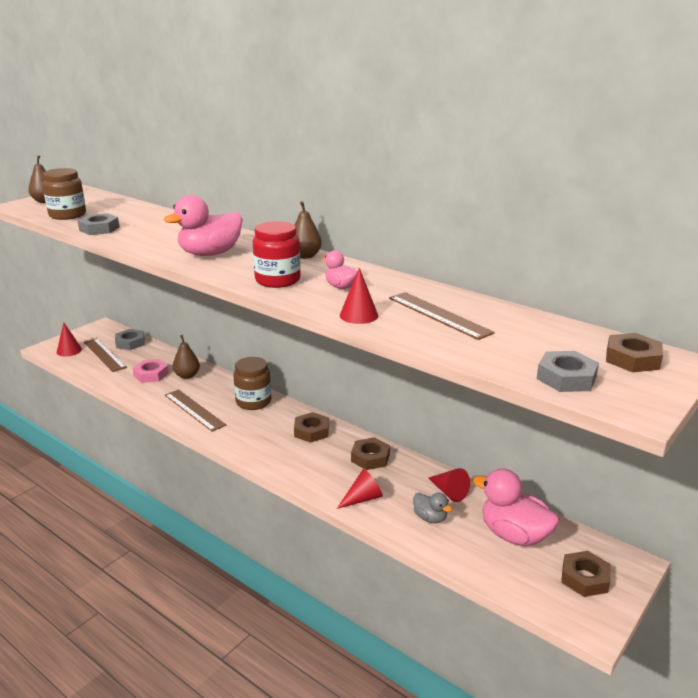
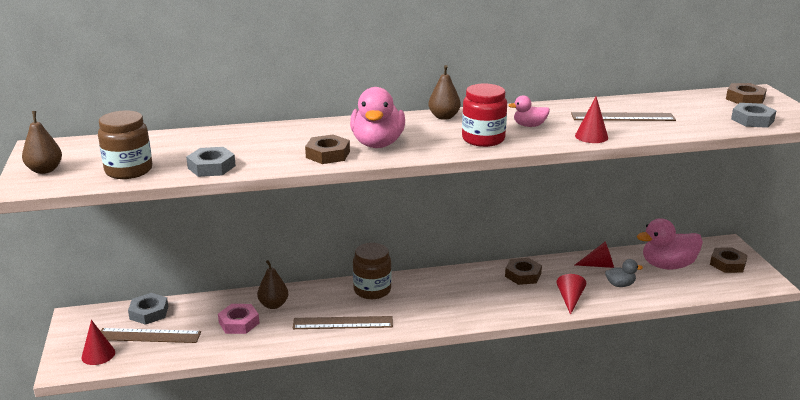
camera: 50 degrees left, 0 degrees up
(311, 431) = (455, 283): brown nut -> brown nut (328, 154)

